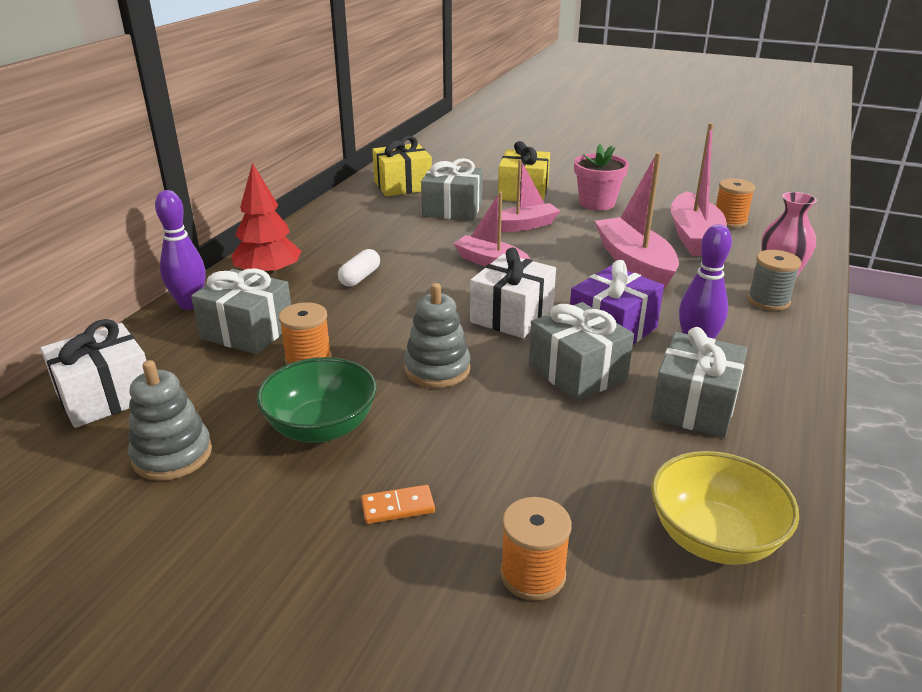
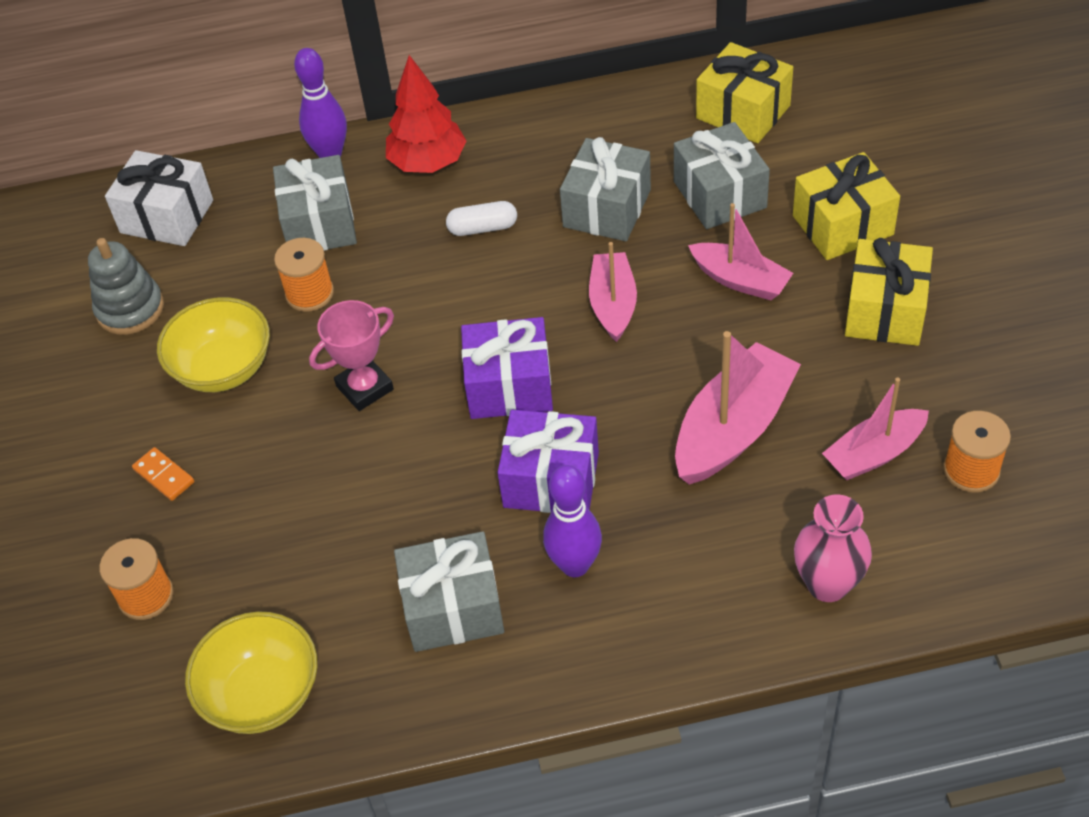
camera: 60 degrees right, 20 degrees up
(321, 427) = (223, 368): green bowl -> yellow bowl
(437, 369) = (364, 388): grey stacking toy -> pink trophy
(512, 315) = (509, 386): white gift -> purple gift
(577, 372) = (442, 491): grey gift -> grey gift (607, 208)
(597, 203) = (885, 311): pink flower pot -> yellow gift
(694, 237) = (874, 453): pink boat -> pink boat, size x0.65
(768, 301) = (749, 593): grey spool -> none

